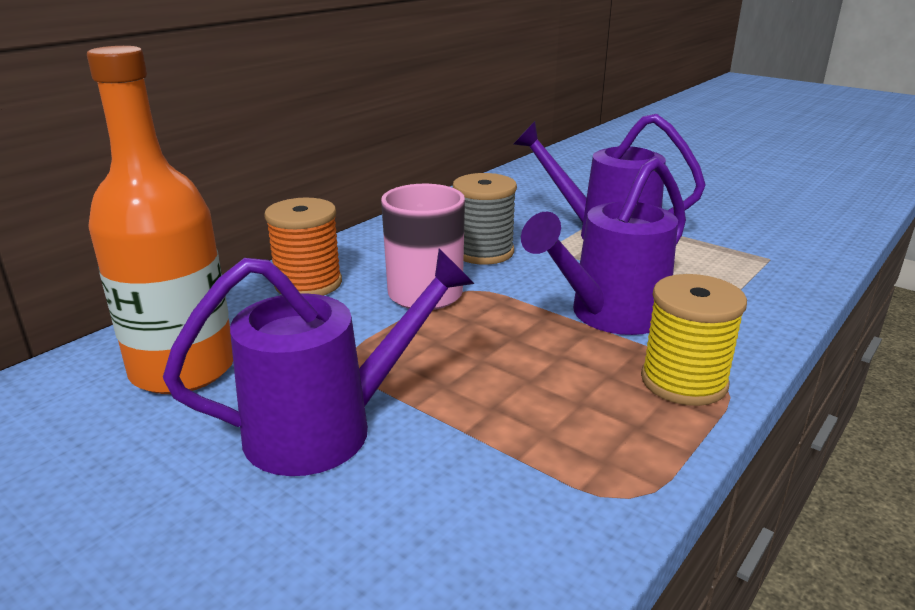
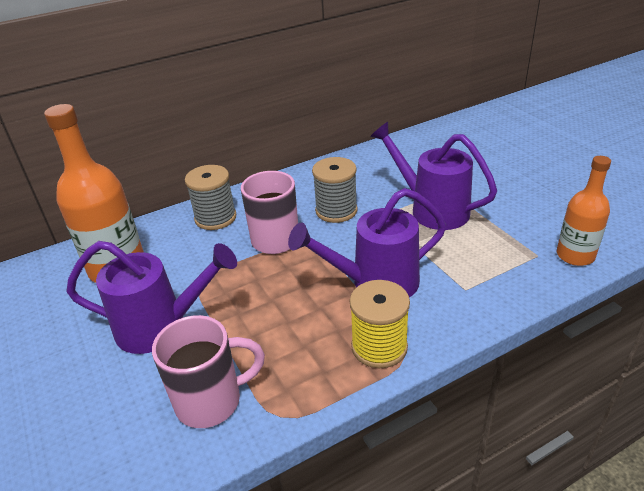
camera: 25 degrees right, 10 degrees up
(308, 284) = (215, 218): orange spool -> grey spool
(501, 506) = (211, 401): none -> pink mug
(808, 252) = (575, 255): none -> orange bottle

